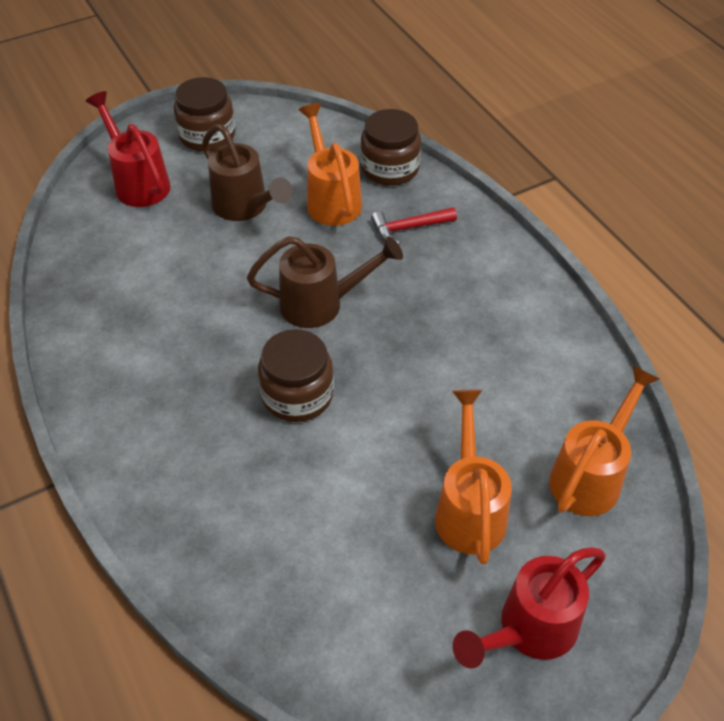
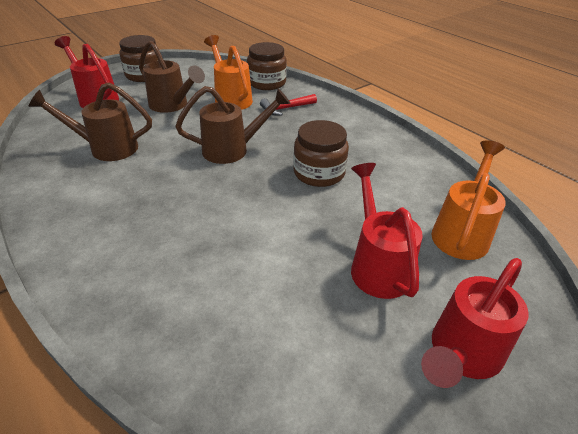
camera: 10 degrees left, 10 degrees down
(154, 284) = (106, 148): none -> brown watering can
(297, 395) = (222, 203): brown jar -> brown jar (319, 173)
(469, 508) = (377, 264): orange watering can -> red watering can

